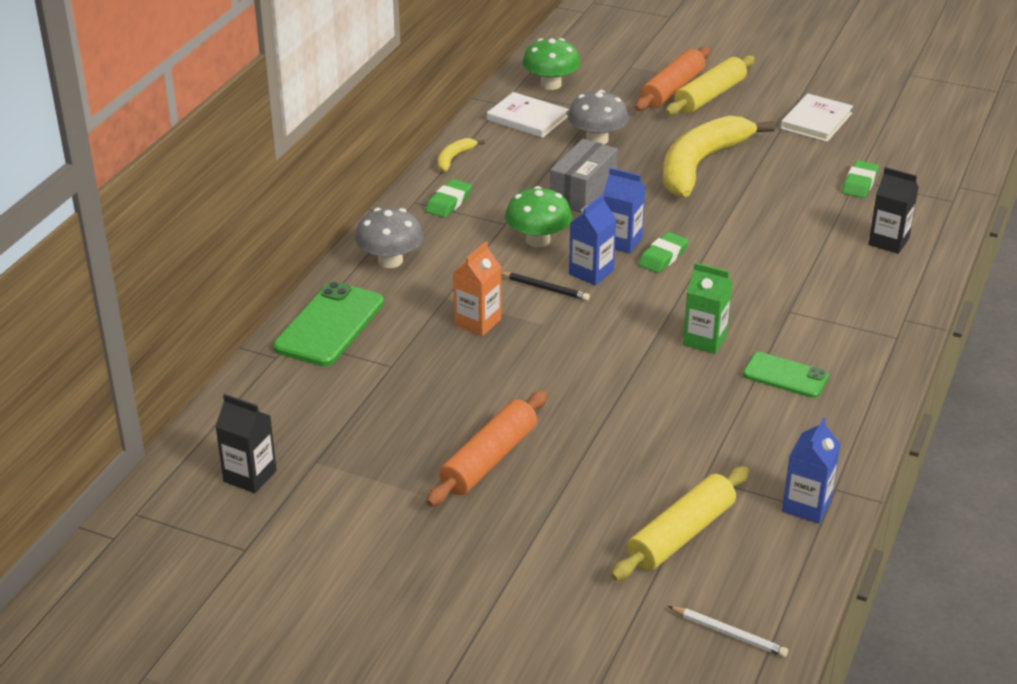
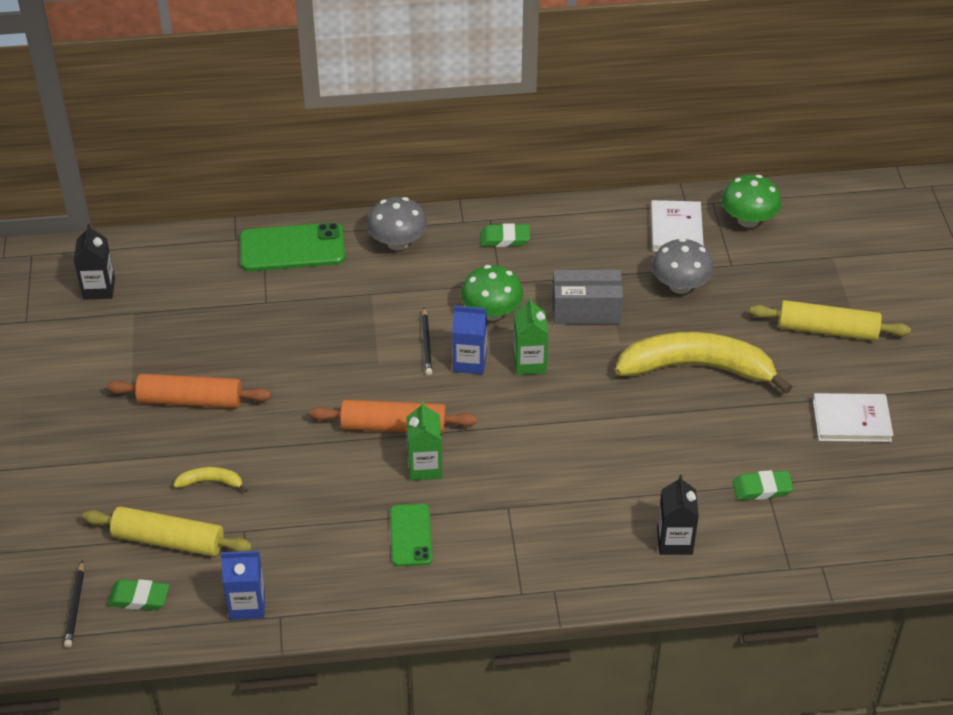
camera: 60 degrees right, 10 degrees up
(454, 158) = (573, 214): yellow banana -> yellow banana (211, 482)
(477, 322) = (352, 324): orange carton -> none
(621, 242) = (529, 363): blue carton -> green carton
(663, 257) = (528, 397): green eraser -> green eraser (139, 598)
(672, 89) = (815, 300): orange rolling pin -> orange rolling pin (393, 426)
(729, 634) = (75, 607): white pencil -> black pencil

